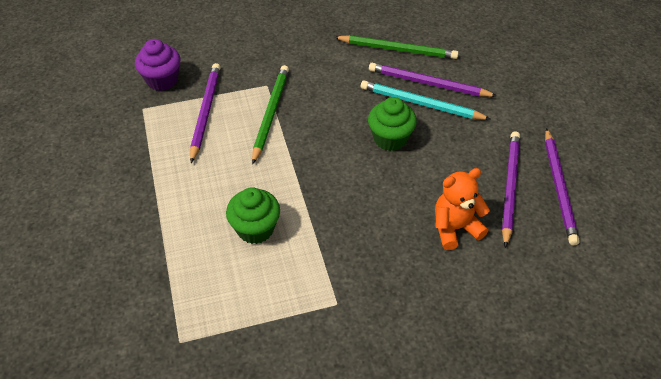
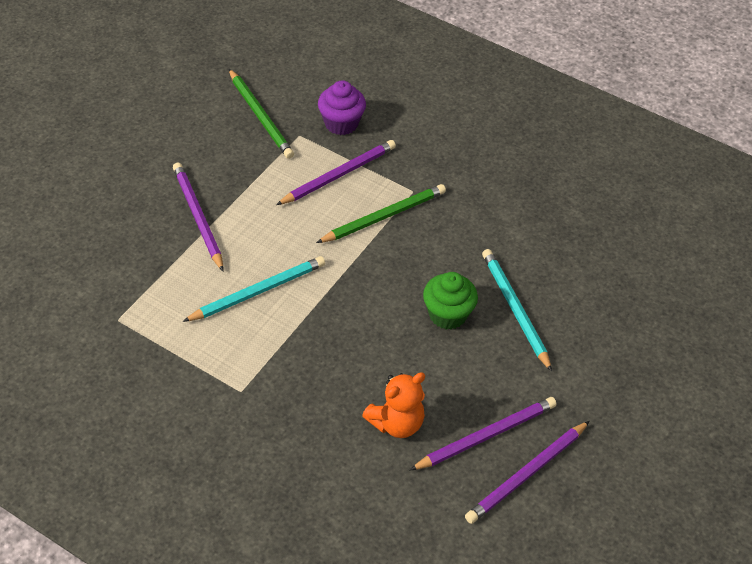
camera: 45 degrees right, 0 degrees up
(255, 229) = (258, 291): green cupcake -> turquoise pencil
(398, 49) = (564, 249): green pencil -> green pencil (260, 116)
(428, 83) = (547, 299): purple pencil -> purple pencil (198, 217)
(455, 228) = (396, 423): orange teddy bear -> orange teddy bear turned 120 degrees clockwise

